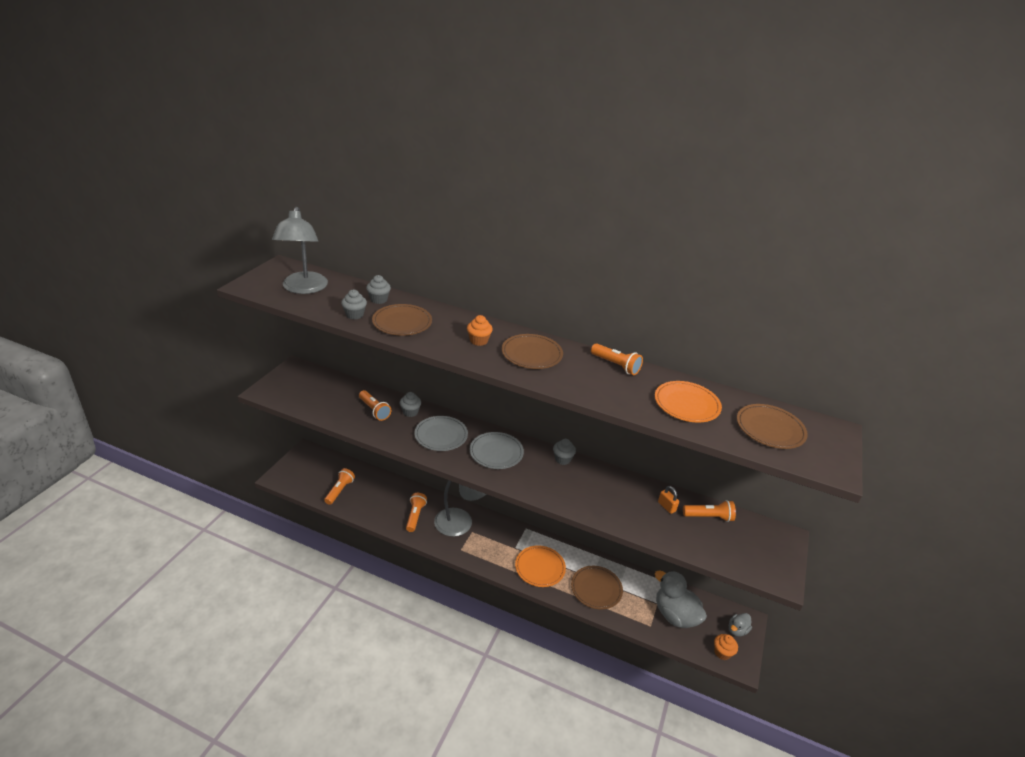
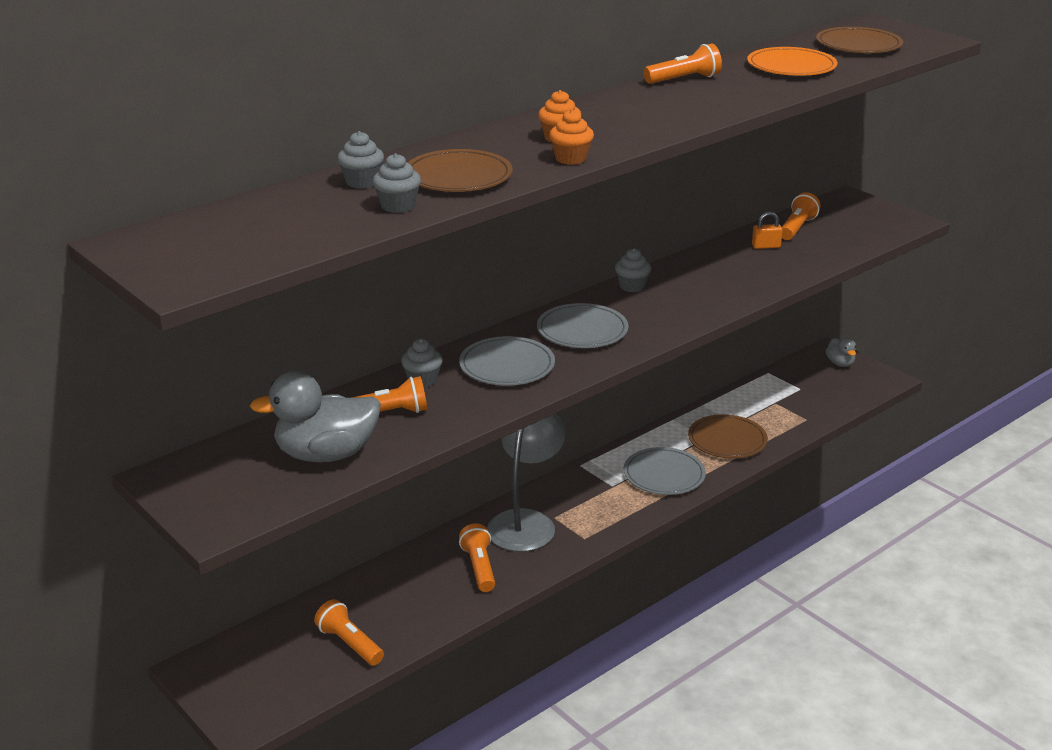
camera: 60 degrees left, 5 degrees down
(303, 288) = (252, 234): grey lamp -> none
(415, 516) = (479, 567): orange flashlight -> orange flashlight turned 45 degrees clockwise
(531, 354) = (621, 115): brown plate -> none
(540, 568) = (664, 475): orange plate -> grey plate
(675, 615) = (799, 396): grey duck -> grey duck (326, 454)
(722, 652) = (866, 384): orange cupcake -> orange cupcake (571, 159)

